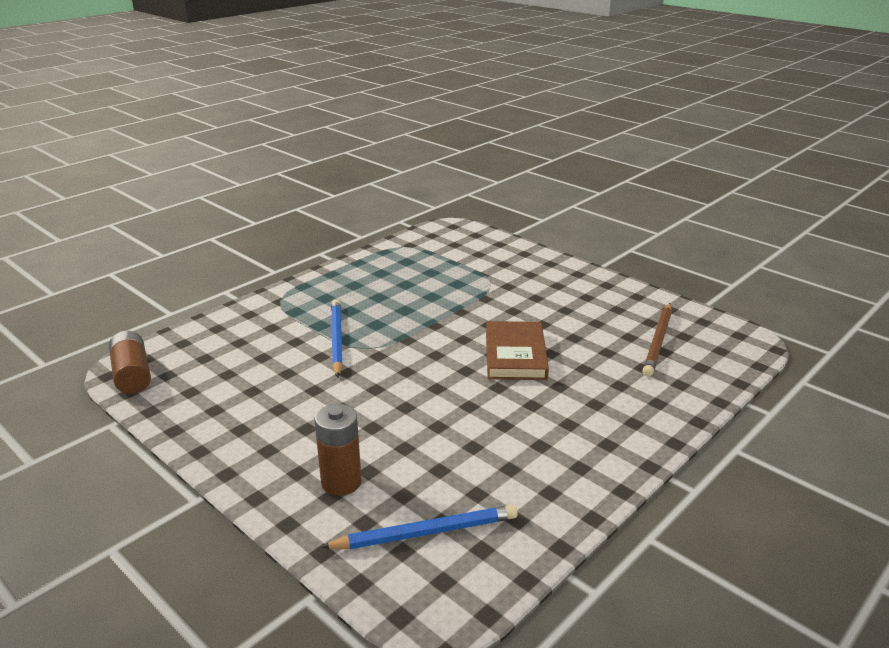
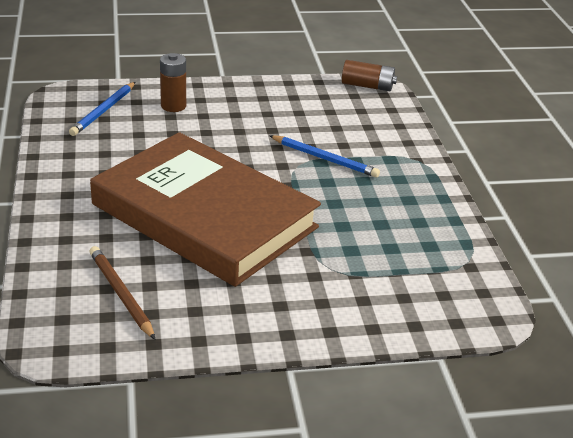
camera: 125 degrees right, 5 degrees up
(515, 355) = (204, 216): brown book -> brown book, size x2.38

